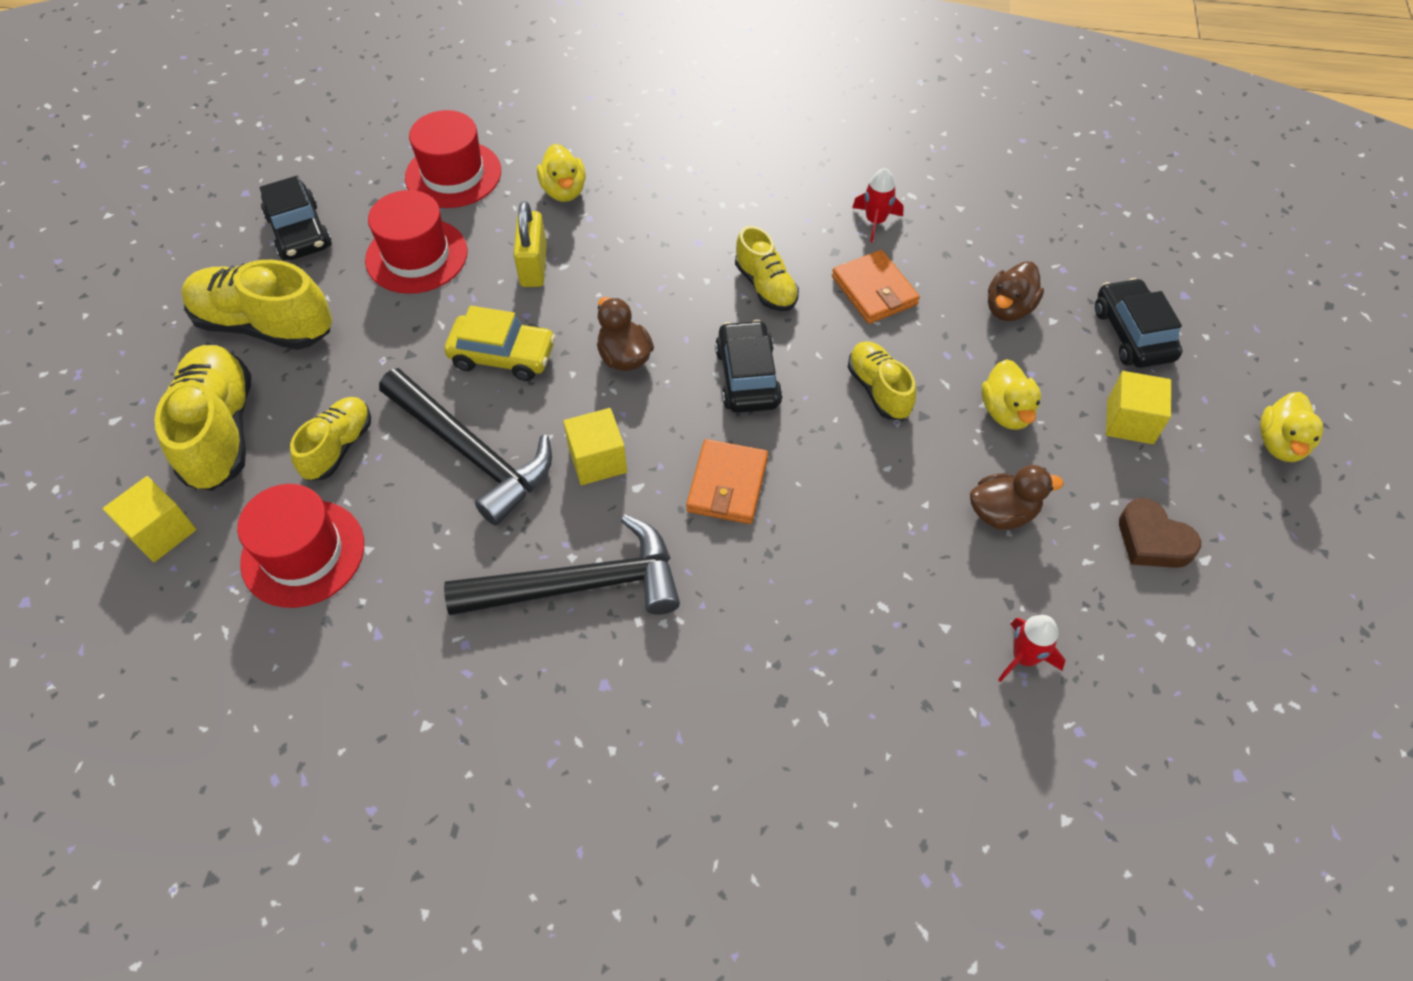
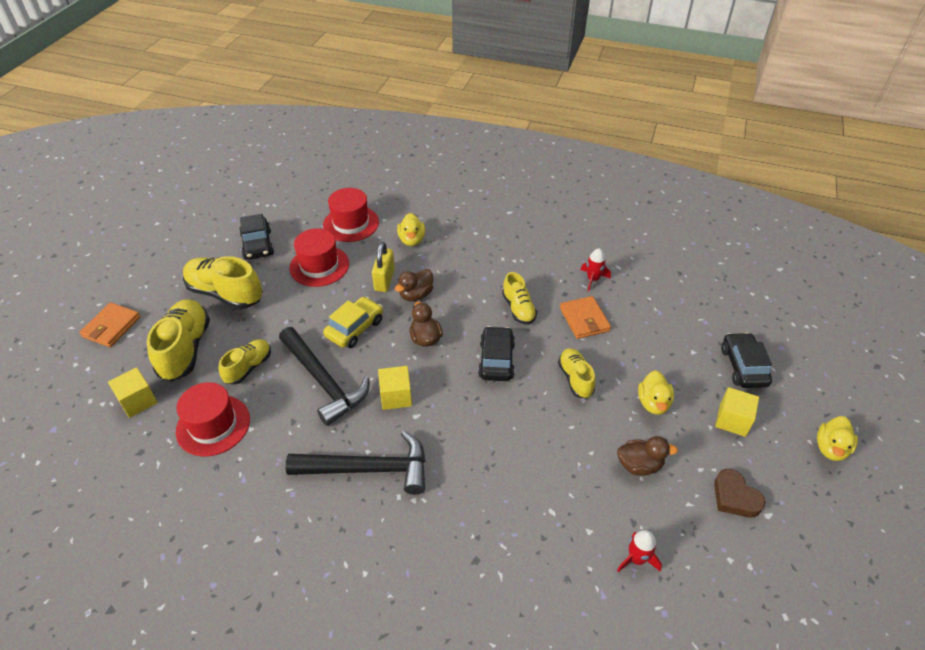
camera: 10 degrees right, 10 degrees down
(503, 356) = (355, 328): yellow car -> yellow car turned 75 degrees counterclockwise
(727, 485) = (470, 422): orange wallet -> orange wallet (111, 327)
(1009, 308) = (666, 341): brown duck -> brown duck (416, 295)

